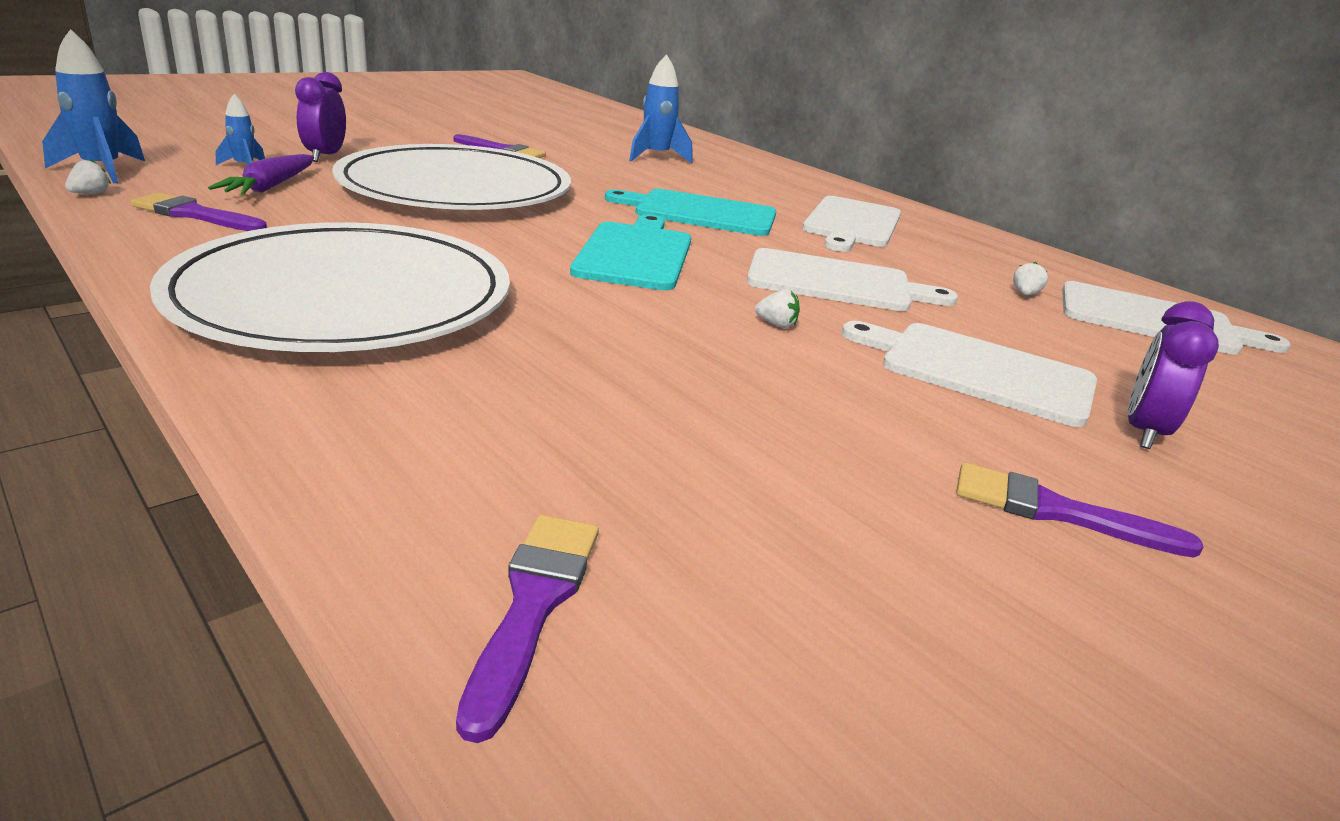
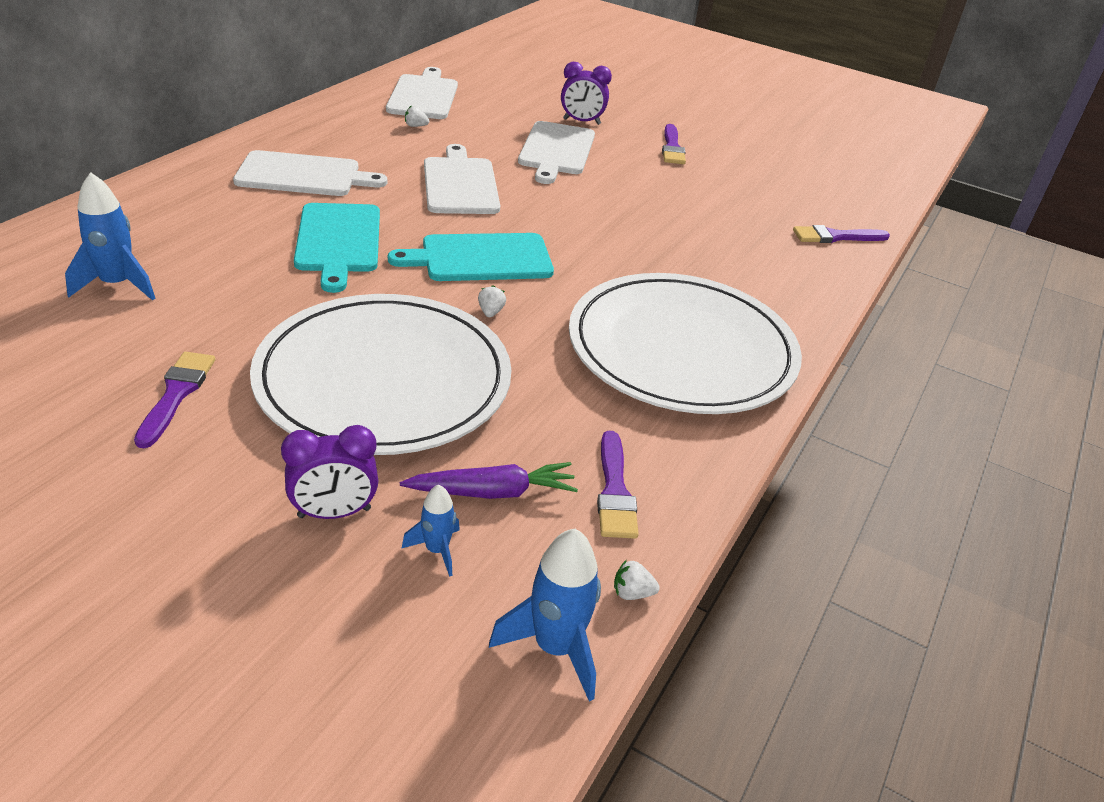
camera: 110 degrees left, 10 degrees up
(776, 324) = (556, 202): white strawberry -> white strawberry (490, 312)

